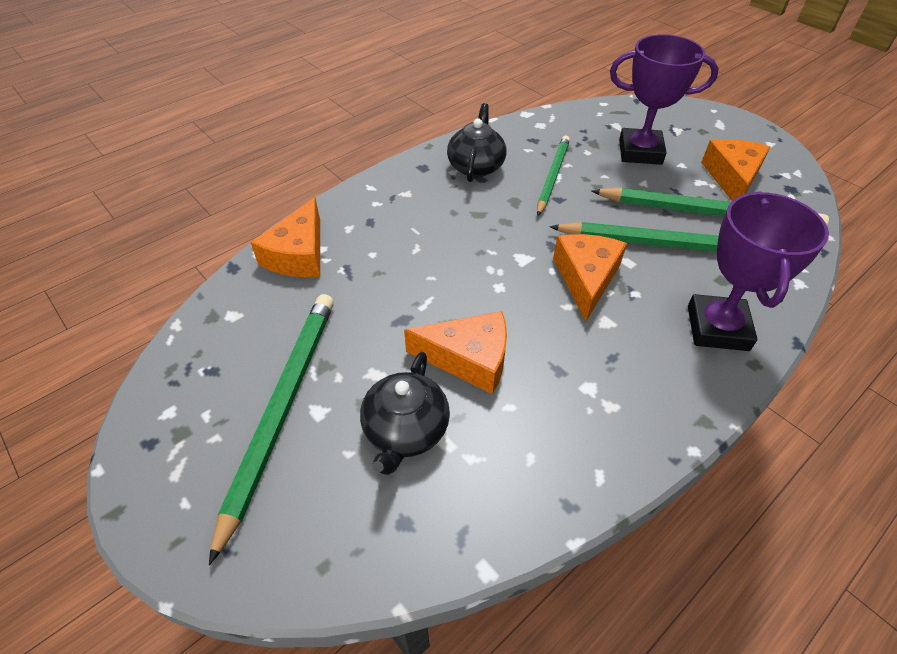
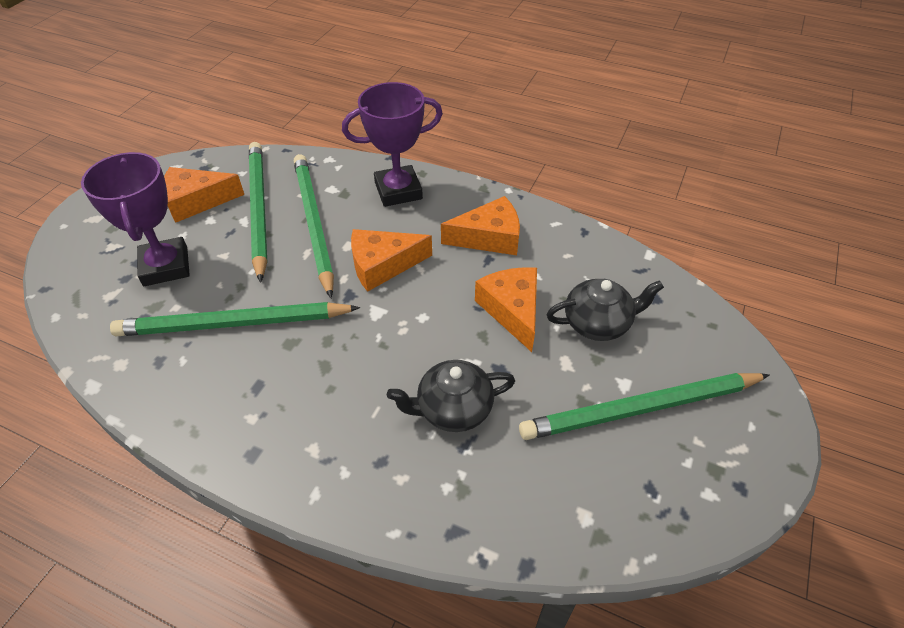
camera: 115 degrees left, 0 degrees up
(298, 254) = (469, 505): orange cheese -> orange cheese (489, 237)
(476, 166) = (234, 398): black teapot -> black teapot (453, 409)
(552, 176) = (234, 324): green pencil -> green pencil, size x1.57

